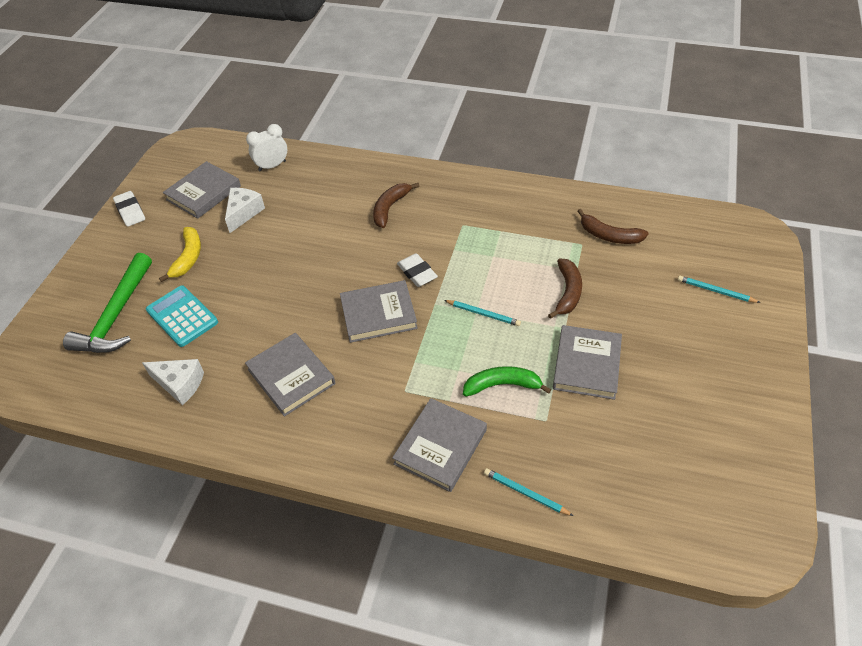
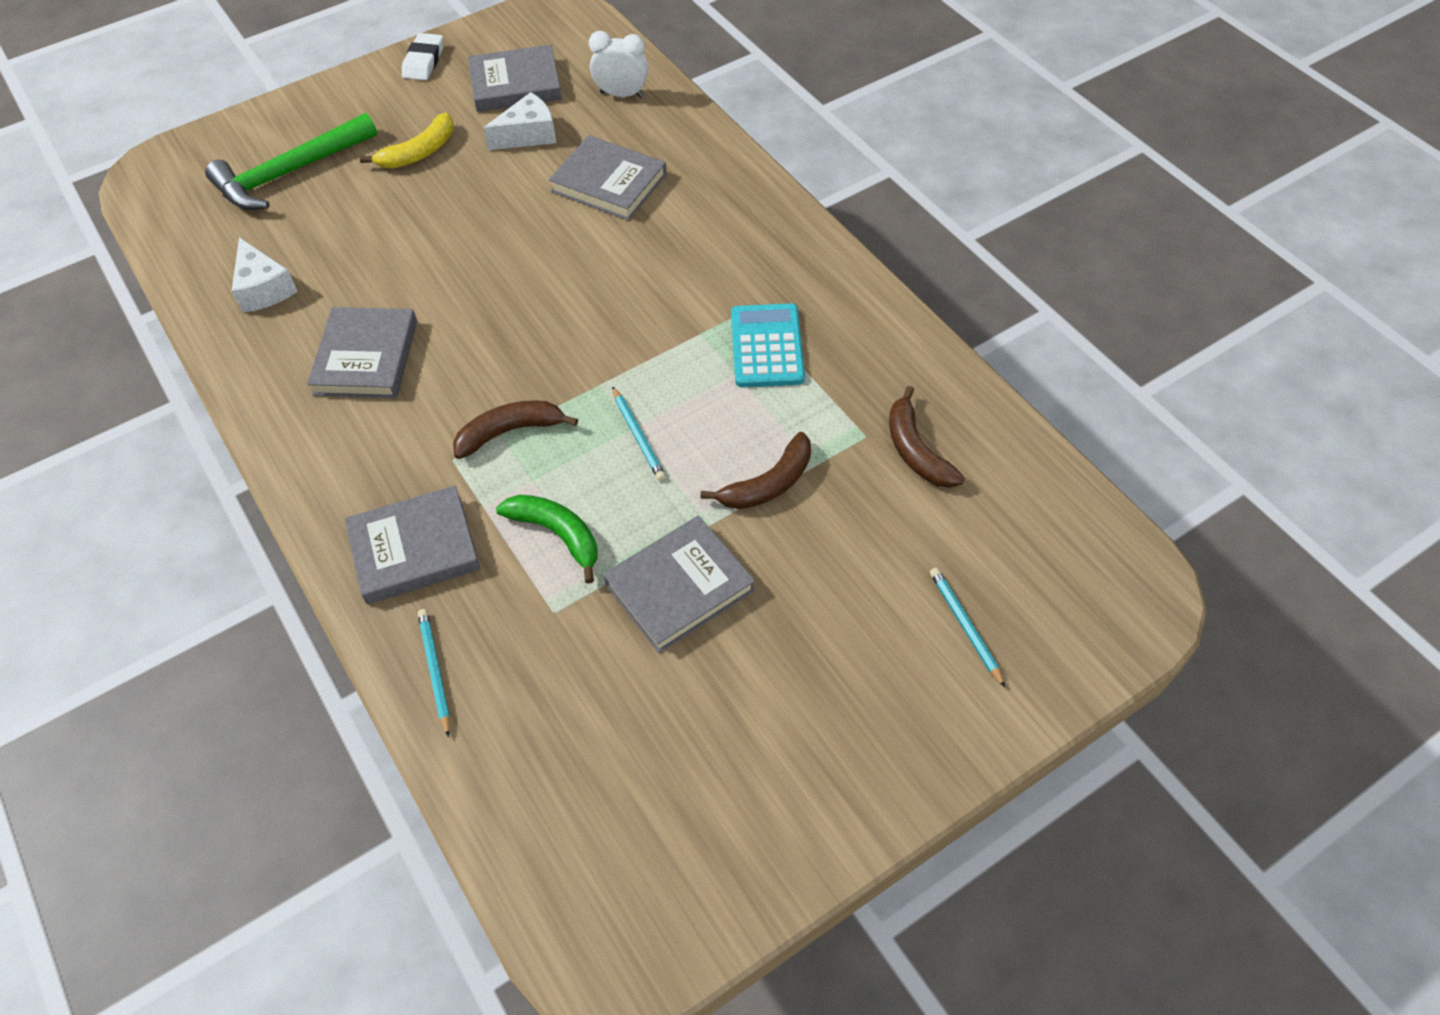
camera: 40 degrees right, 5 degrees up
(182, 316) = (343, 216): turquoise calculator -> turquoise calculator (766, 346)
(378, 314) = (527, 352): grey book -> grey book (609, 183)
(390, 208) = (690, 231): brown banana -> brown banana (510, 431)
(417, 273) = (625, 333): white eraser -> none

